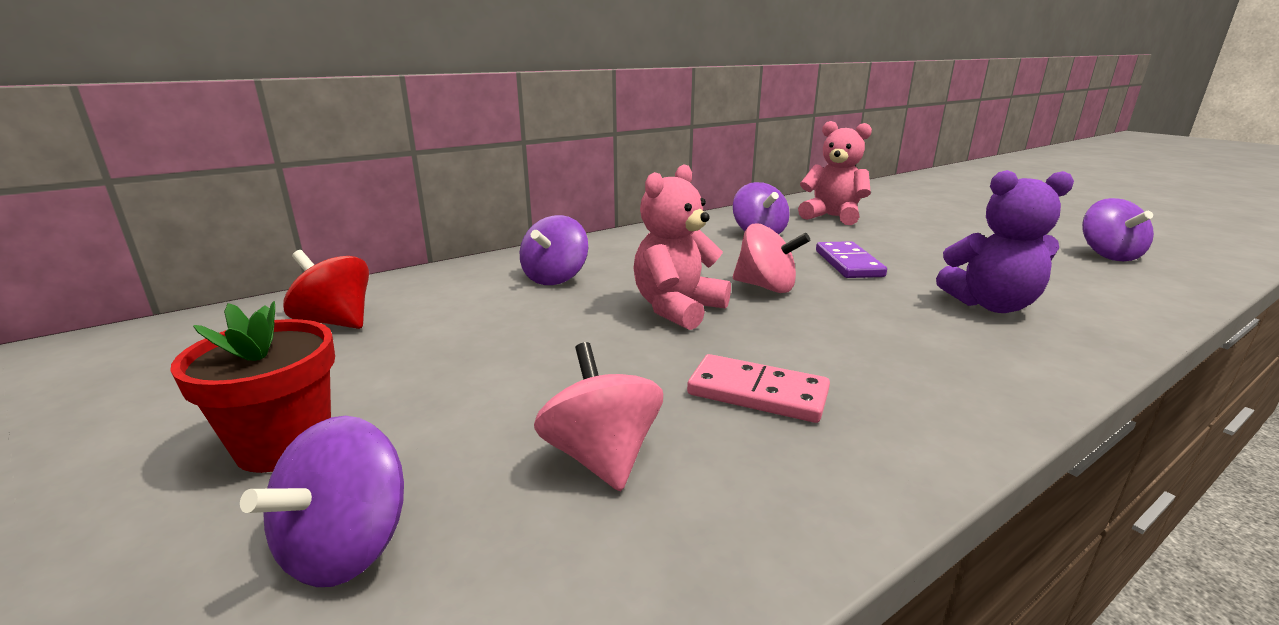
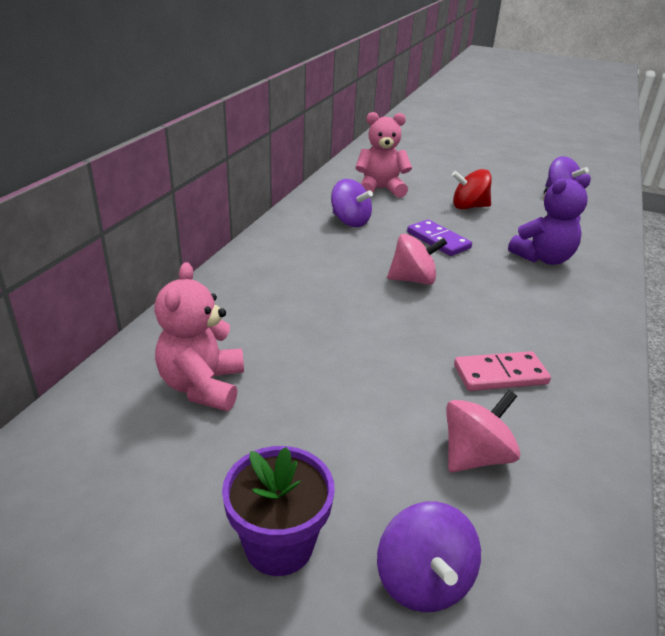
camera: 35 degrees left, 10 degrees up
(284, 444) = (279, 545): red flower pot -> purple flower pot
(336, 322) = (138, 428): red spinning top -> red spinning top (469, 207)
(555, 278) = (258, 316): purple spinning top -> none
(601, 457) = (475, 456): pink spinning top -> pink spinning top turned 105 degrees clockwise
(677, 309) = (382, 320): pink teddy bear -> pink teddy bear (203, 386)

